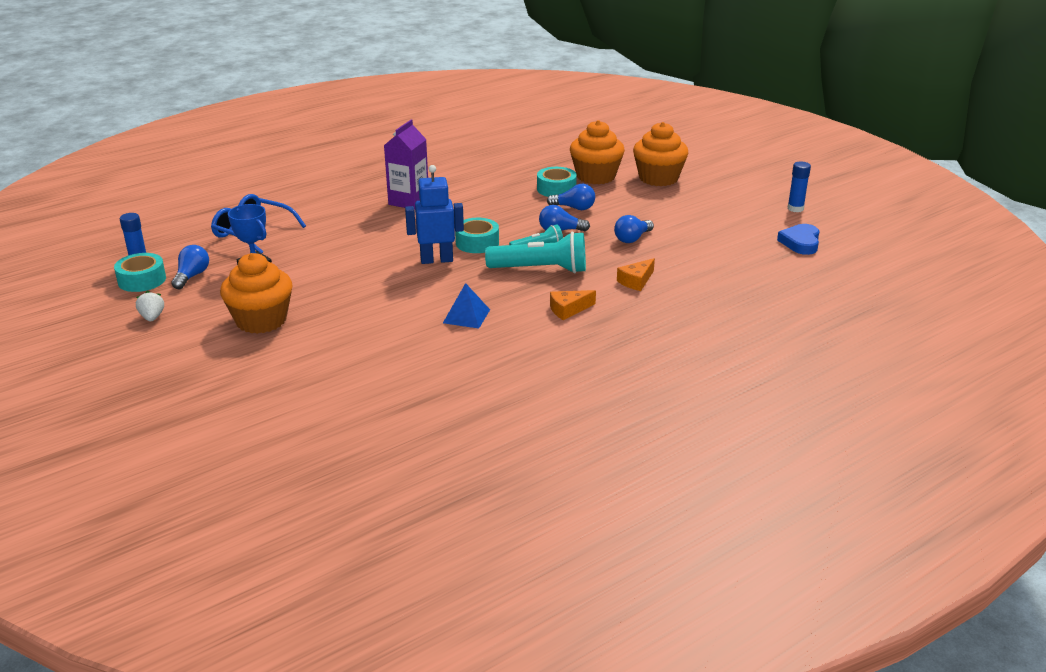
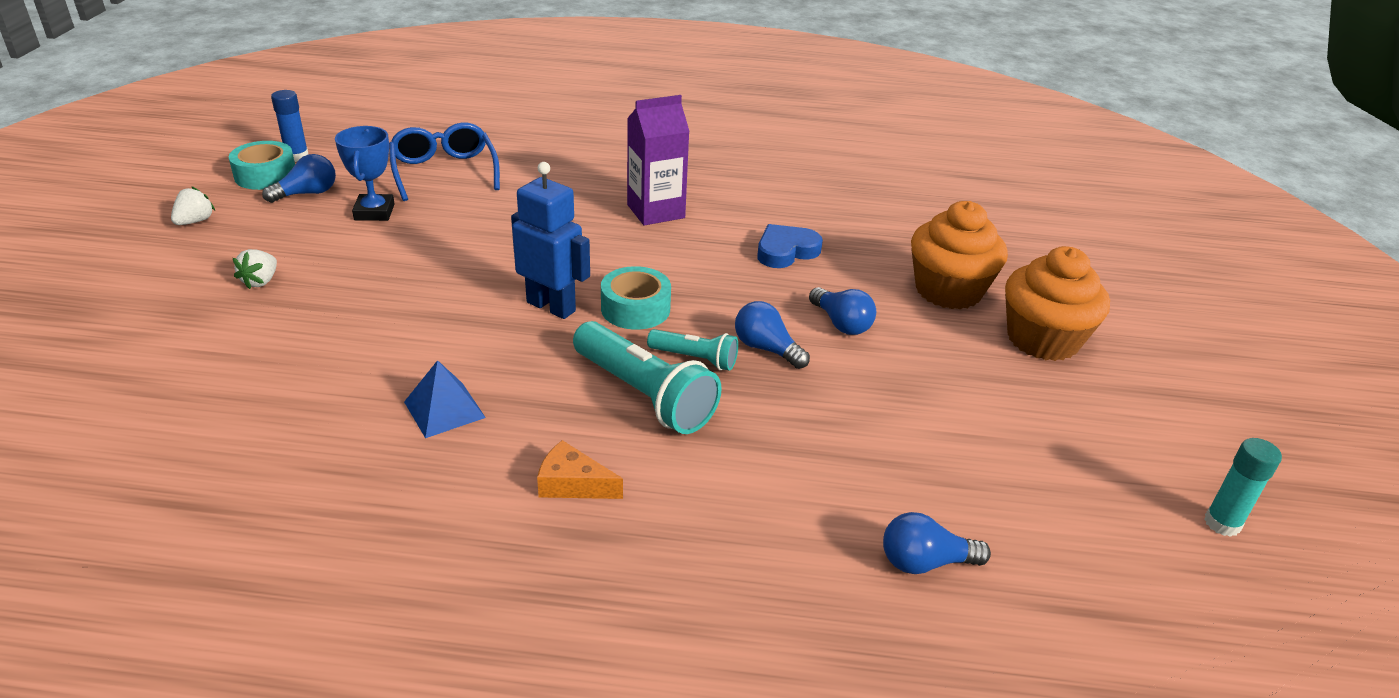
camera: 40 degrees right, 5 degrees up
(261, 320) = (261, 281): orange cupcake -> white strawberry
(556, 189) = (861, 283): turquoise tape -> none
(632, 239) = (847, 419): blue light bulb -> blue light bulb (924, 562)
(636, 281) = (740, 497): orange cheese -> none
(795, 208) = (1222, 523): blue glue stick -> turquoise glue stick
(800, 243) = (1136, 601): blue heart -> blue heart (786, 251)

